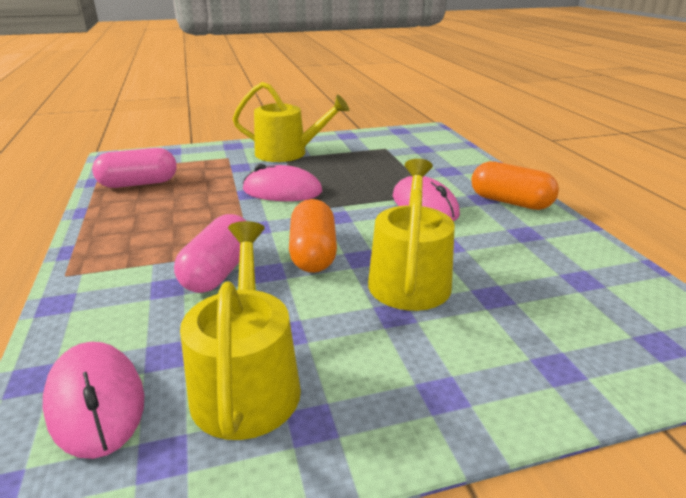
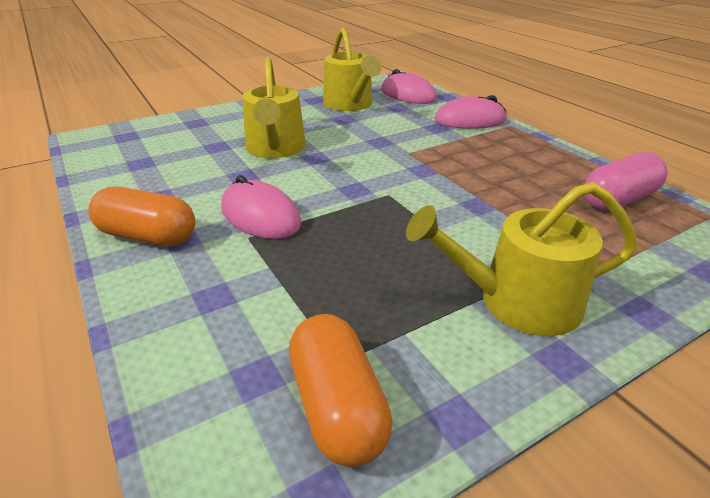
camera: 165 degrees right, 5 degrees up
(219, 271) = (414, 137): pink capsule -> none
(282, 191) = (441, 213): pink mouse -> pink mouse (470, 120)
(313, 253) = (356, 155): orange capsule -> orange capsule (337, 406)

